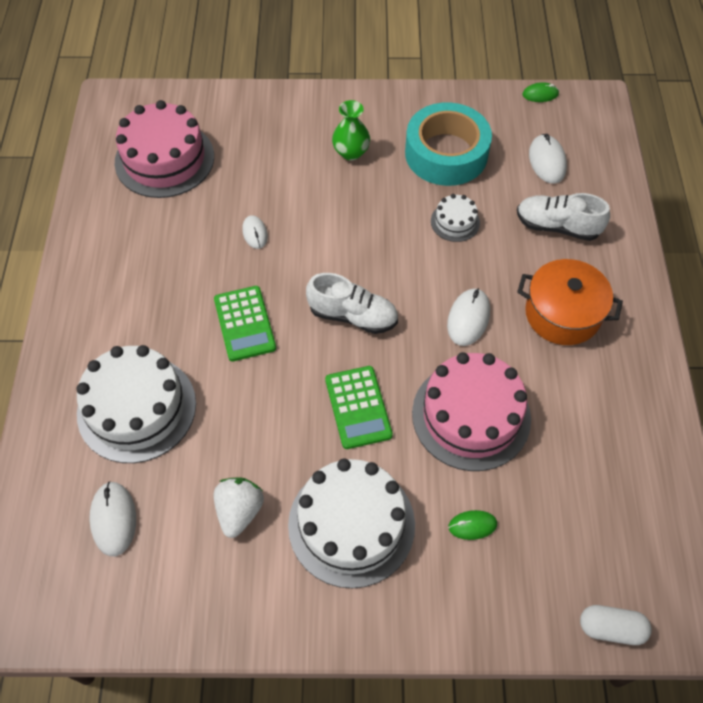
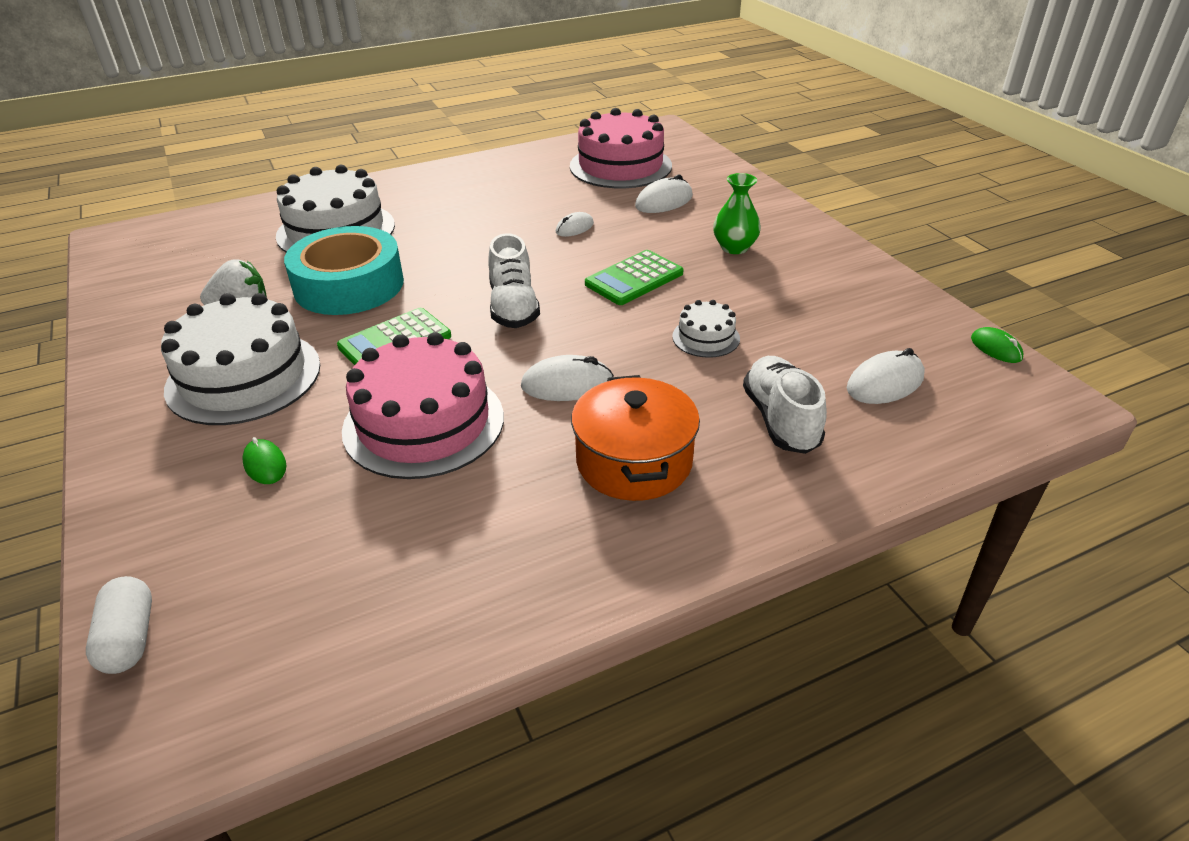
camera: 65 degrees right, 20 degrees down
(113, 519) = (217, 253): white mouse -> white mouse (664, 201)
(245, 323) = (461, 252): green calculator -> green calculator (634, 279)
(446, 153) = (804, 305): turquoise tape -> turquoise tape (349, 285)

